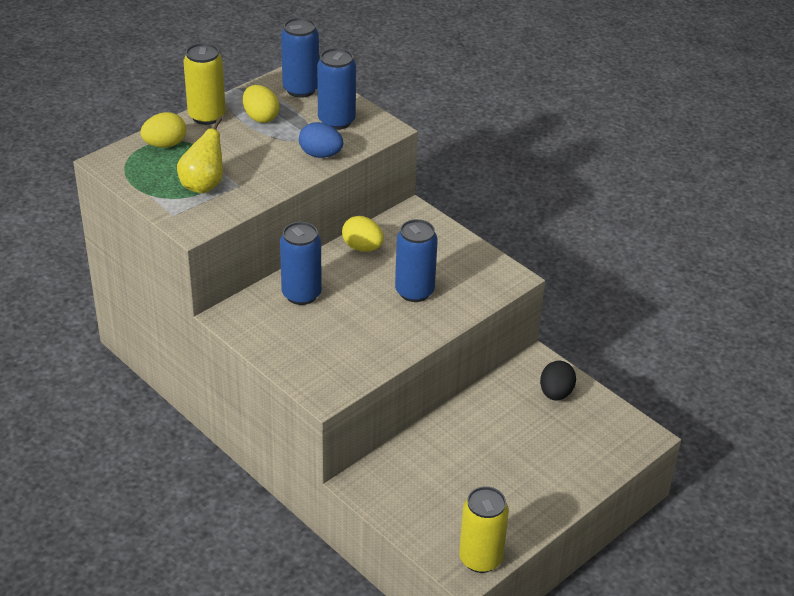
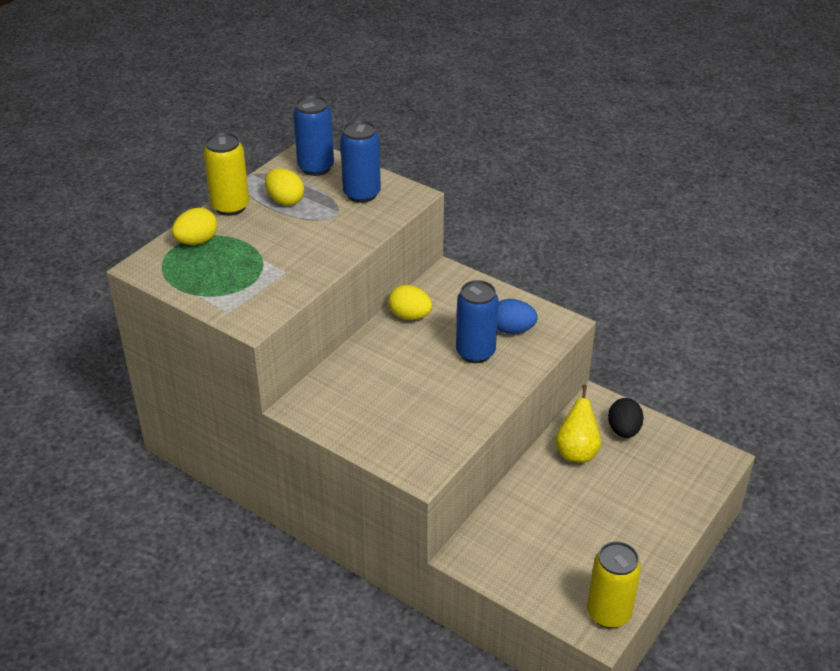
camera: 10 degrees left, 0 degrees up
(203, 185) = (250, 277): yellow pear -> yellow pear (576, 452)
(301, 294) = (365, 373): blue can -> none
(320, 155) = (357, 229): blue egg -> blue egg (512, 330)

